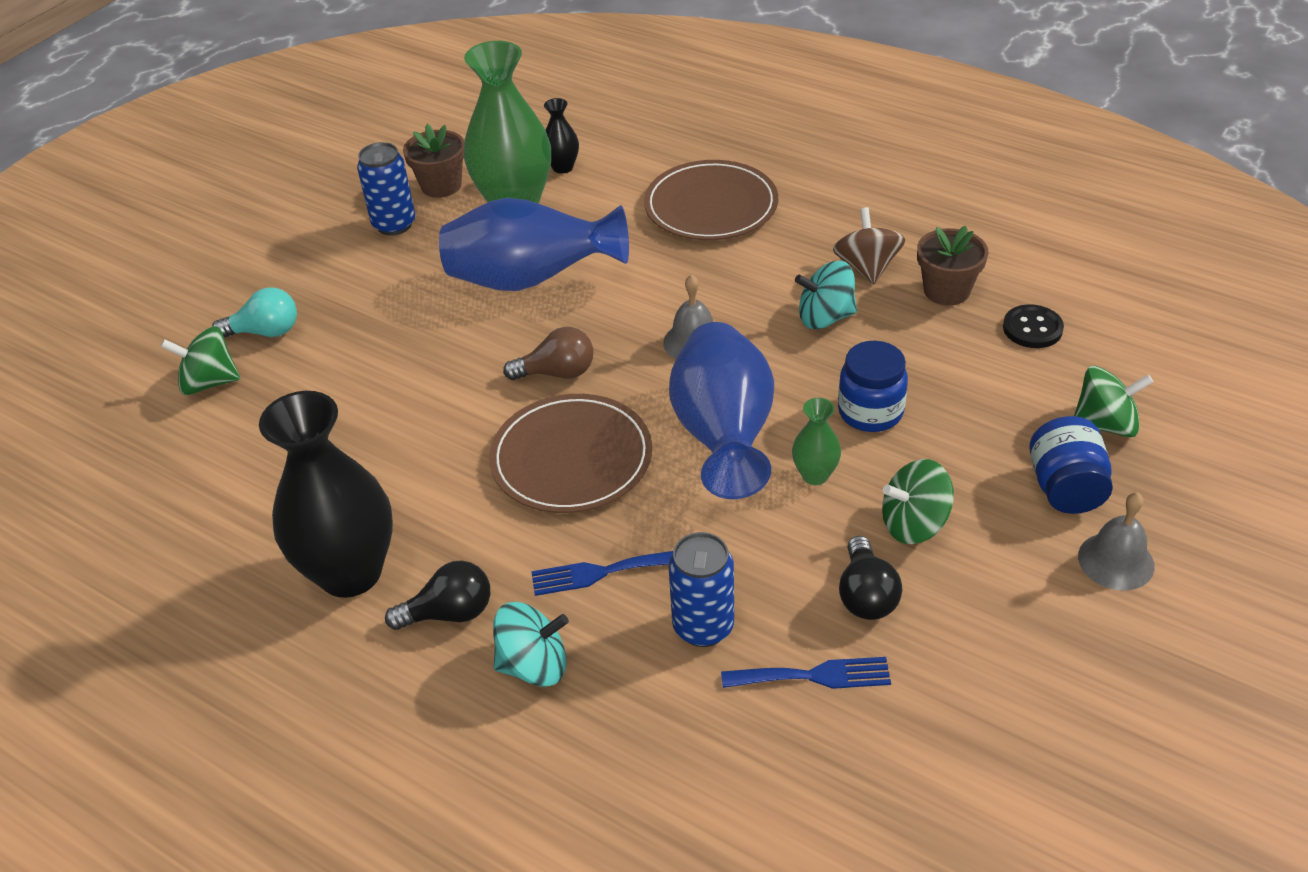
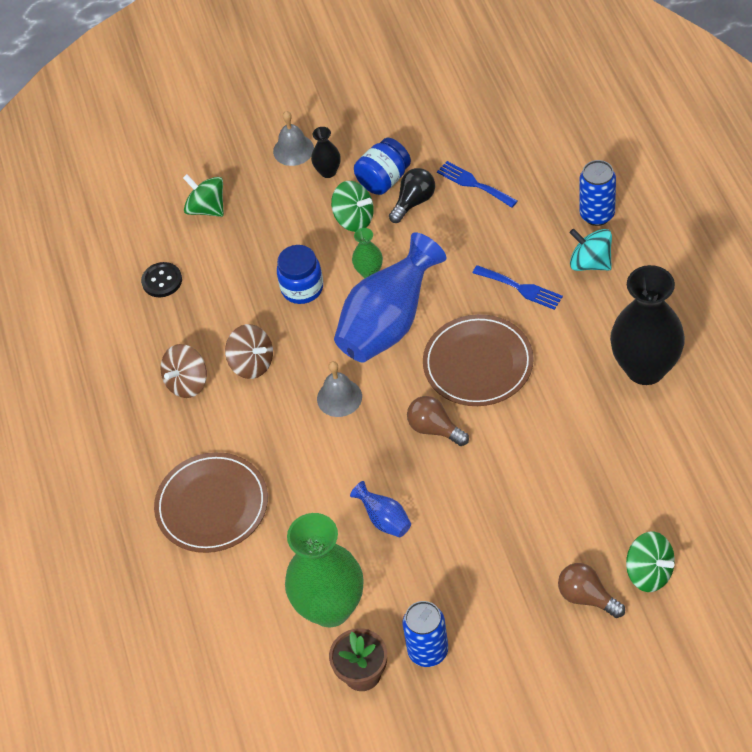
camera: 135 degrees left, 10 degrees up
(265, 332) = (587, 597): turquoise light bulb -> brown light bulb
(449, 613) = (610, 313): black light bulb -> none
(531, 280) = (384, 520): blue vase -> blue vase, size x0.45
(562, 167) = (263, 626): black vase -> black vase (328, 171)
(703, 627) = (499, 233): blue can -> blue can (597, 215)
(825, 317) = (252, 363): turquoise spinning top -> brown spinning top
(946, 290) = (168, 335): brown flower pot -> none
(1065, 488) = (268, 192): blue jar -> blue jar (383, 180)

